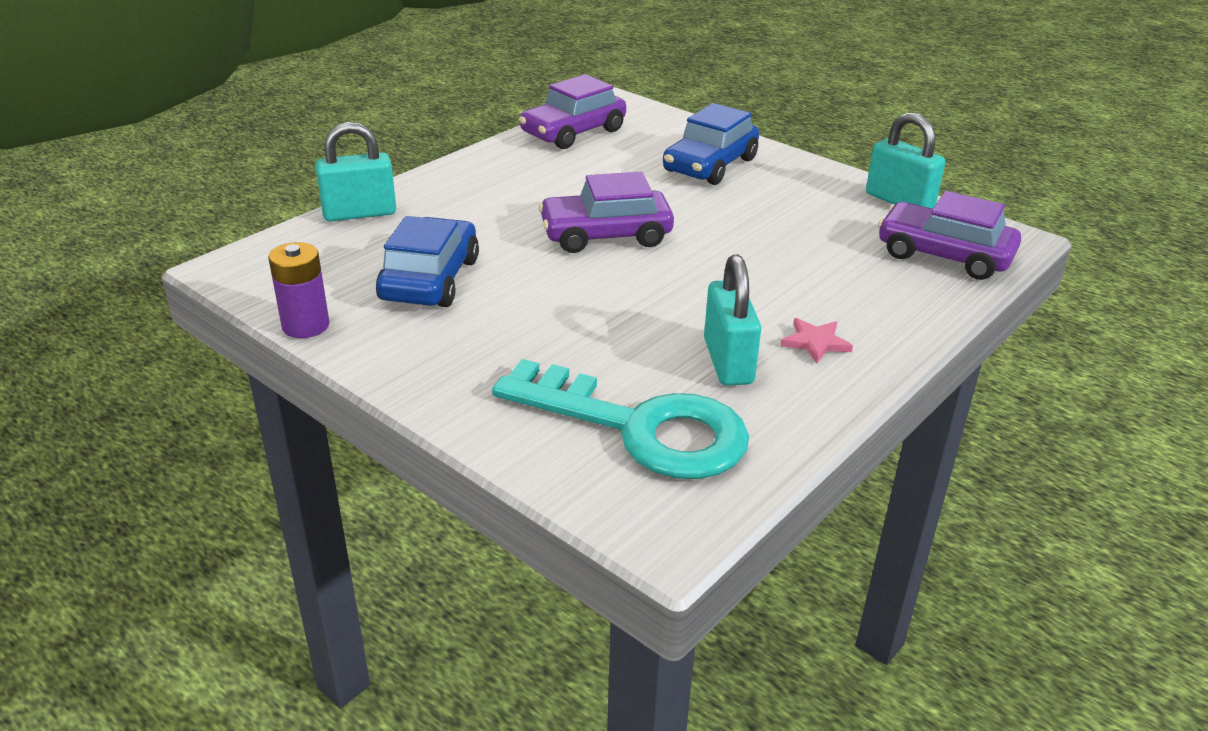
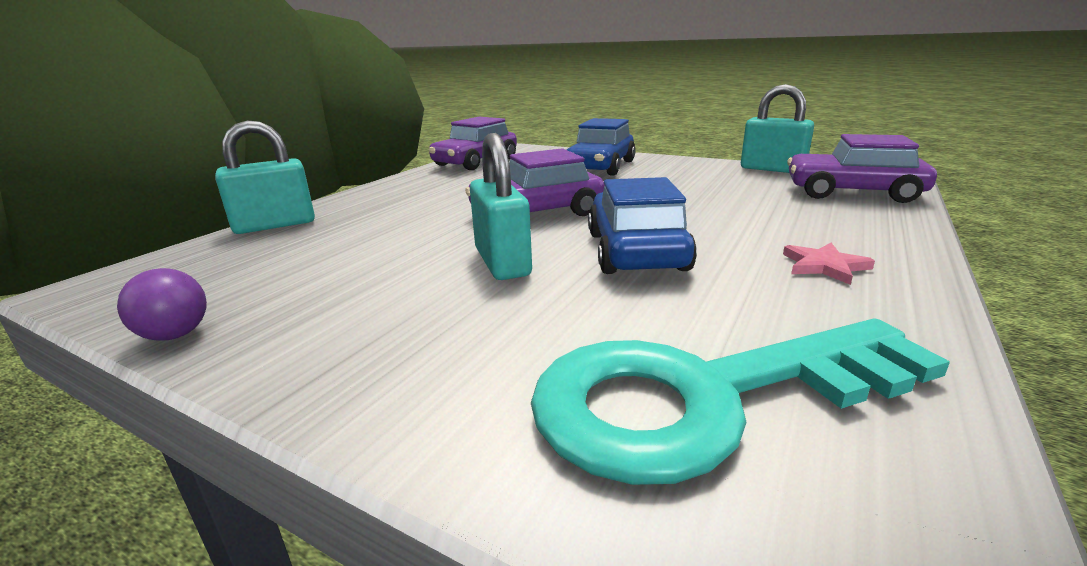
camera: 10 degrees left, 10 degrees down
(305, 326) = (175, 335): purple battery -> purple ball
(430, 279) = (354, 267): blue car -> blue car (636, 251)
(638, 427) = (706, 397): turquoise key -> turquoise key turned 150 degrees clockwise
(728, 361) = (750, 297): turquoise padlock -> turquoise padlock (502, 262)

